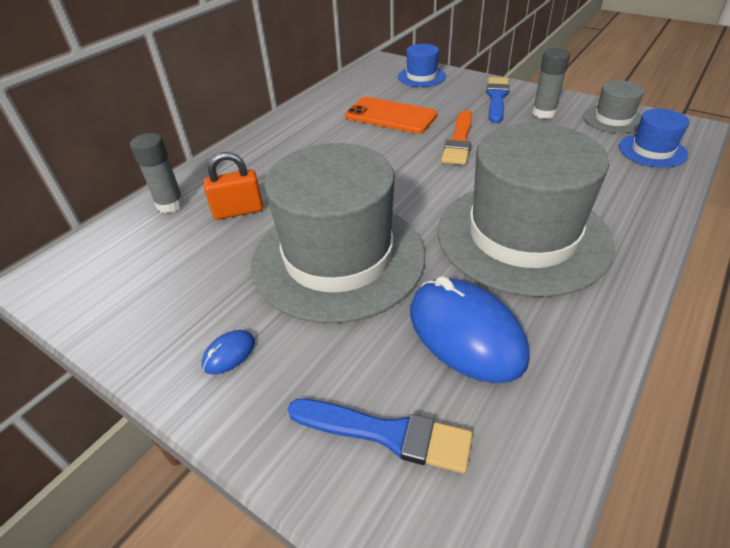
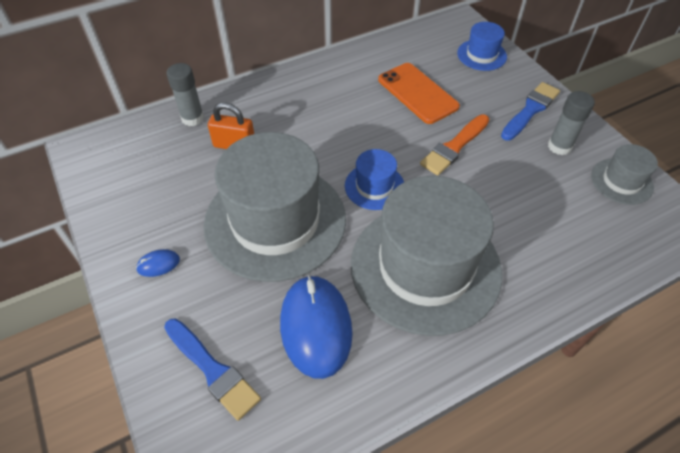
camera: 25 degrees right, 10 degrees up
(652, 150) = (623, 233): blue hat -> blue hat (374, 186)

